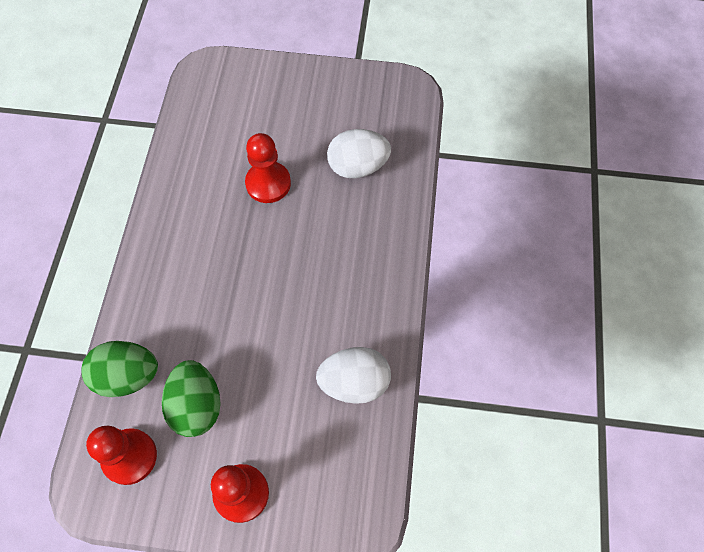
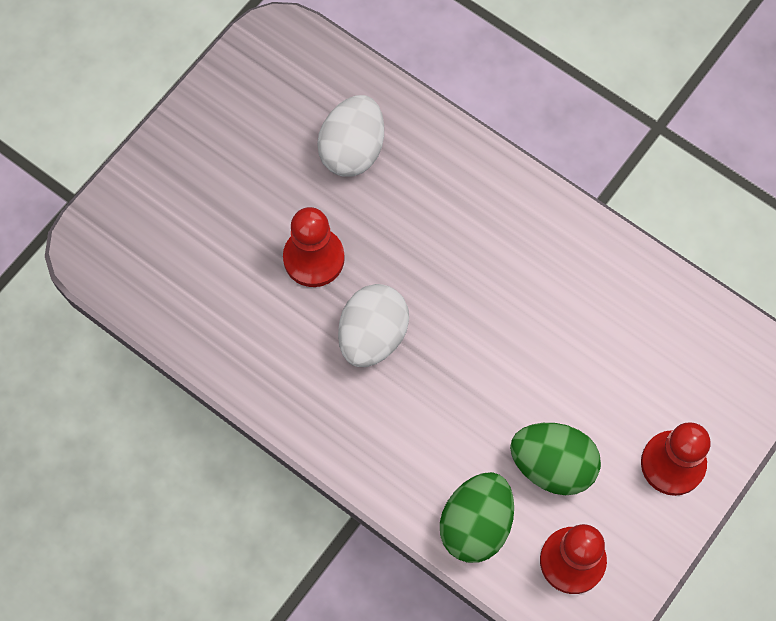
camera: 60 degrees left, 5 degrees up
(354, 383) = (614, 294): white egg -> white egg (372, 336)

